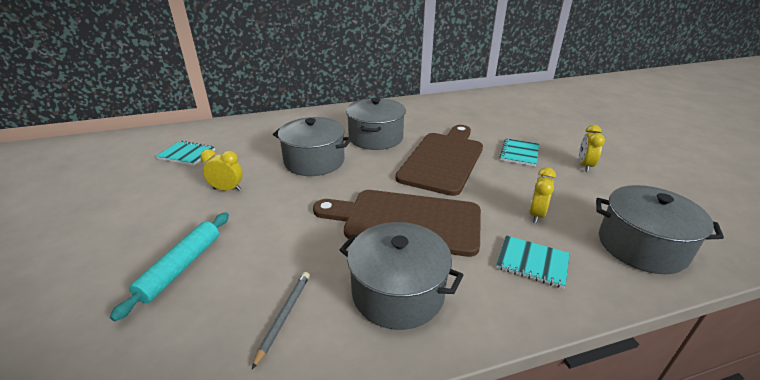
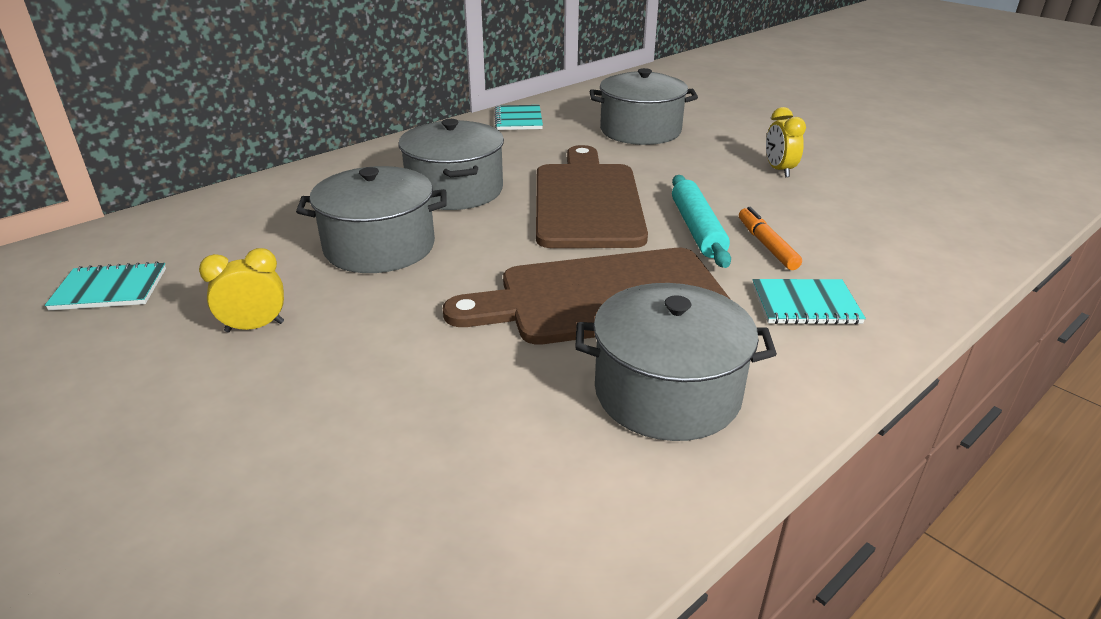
camera: 25 degrees left, 0 degrees up
(181, 267) = (282, 468): turquoise rolling pin -> turquoise rolling pin (697, 229)
(284, 316) = (529, 477): grey pencil -> none
(519, 153) = (685, 171): turquoise notebook -> turquoise notebook (518, 119)
(536, 215) = (766, 245): yellow clock -> orange marker
(641, 246) = (909, 251): grey pot -> grey pot (640, 131)

